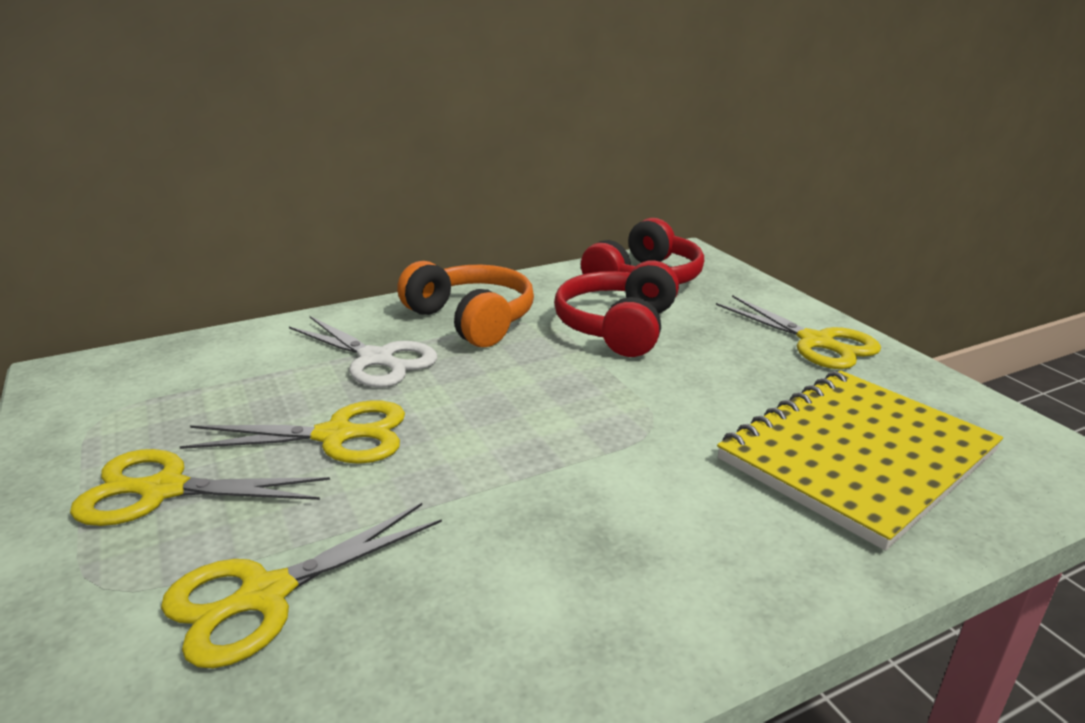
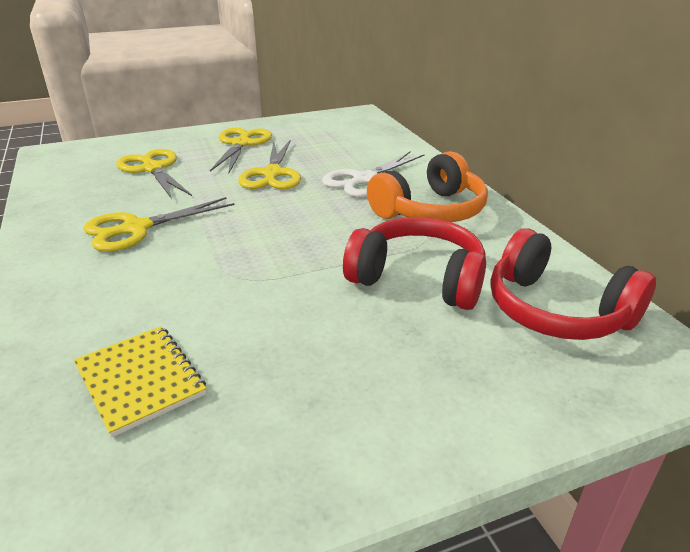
camera: 95 degrees right, 5 degrees up
(815, 342) = (378, 423): yellow scissors -> yellow scissors (136, 228)
(856, 456) = (140, 380): yellow notebook -> yellow notebook, size x0.54

